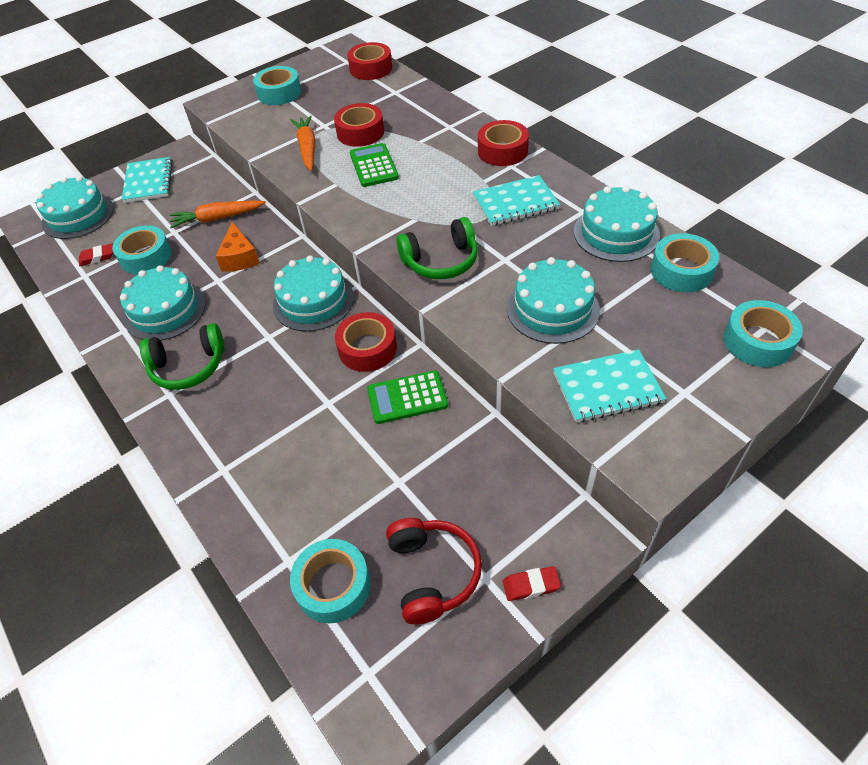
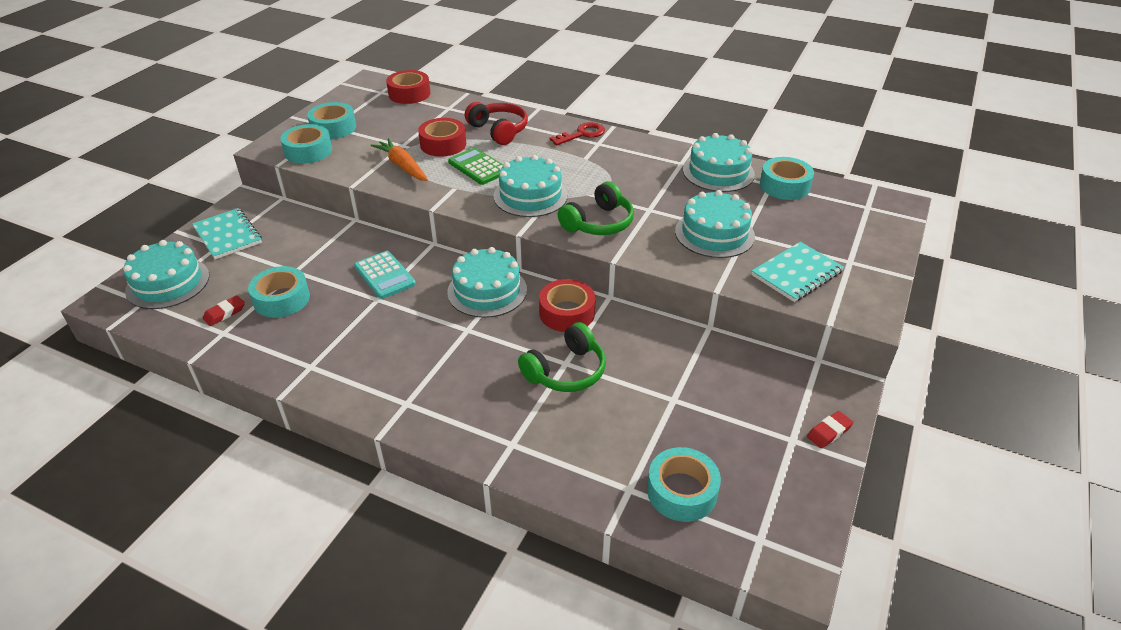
camera: 30 degrees left, 10 degrees down
(165, 310) = (342, 338): turquoise cake -> turquoise cake (530, 195)
(188, 366) = (407, 375): green headphones -> green headphones (566, 371)
(218, 218) = (333, 249): orange carrot -> none
(239, 258) = (384, 275): orange cheese -> turquoise calculator
(407, 398) = (630, 338): green calculator -> none
(432, 573) = (752, 452): red headphones -> red headphones (499, 130)
(502, 151) = (582, 134): red tape -> red key
(515, 203) = (624, 168): turquoise notebook -> none
(758, 341) = (870, 217): turquoise tape -> turquoise tape (308, 151)

